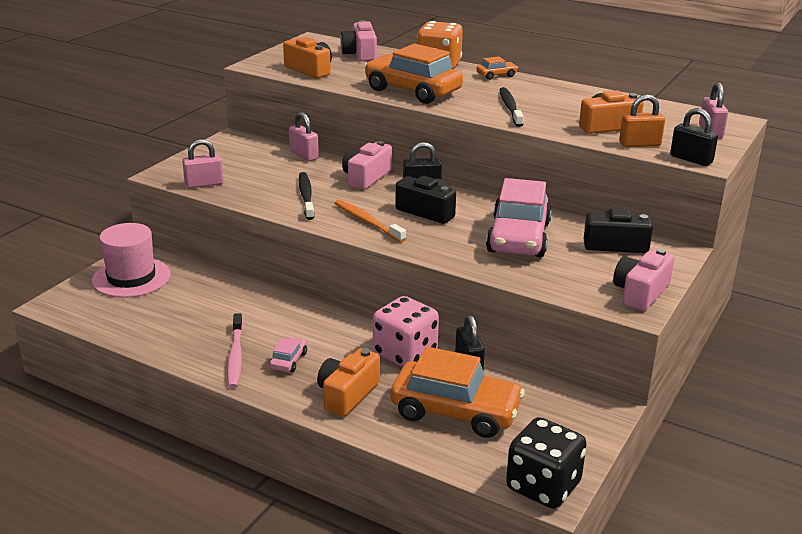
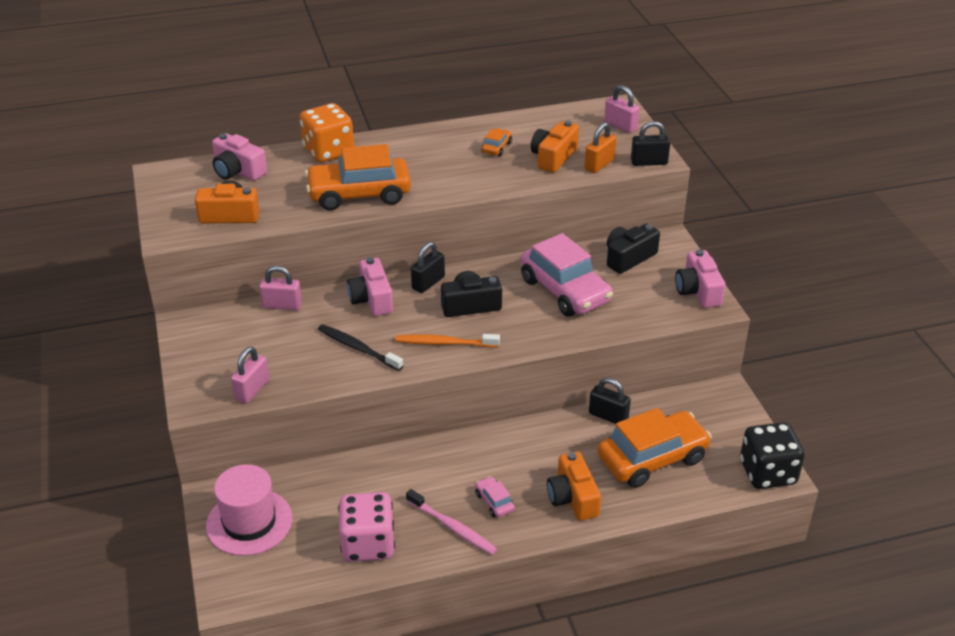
camera: 45 degrees left, 10 degrees up
(405, 353) = (558, 437): pink dice -> pink dice (368, 544)
(496, 75) = (392, 140): orange car -> orange car (496, 147)
(510, 108) = (460, 173): black toothbrush -> none

